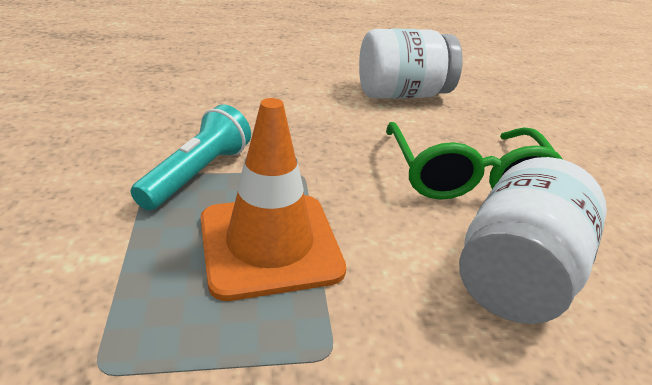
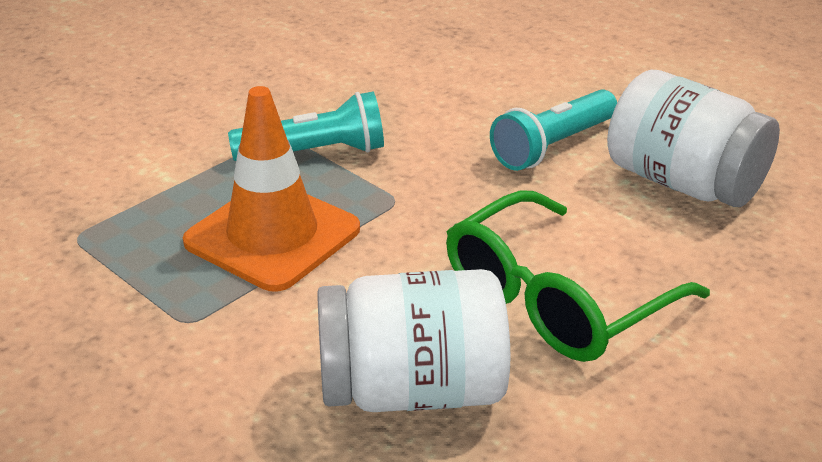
camera: 55 degrees right, 0 degrees up
(322, 104) = (552, 146): none -> turquoise flashlight

